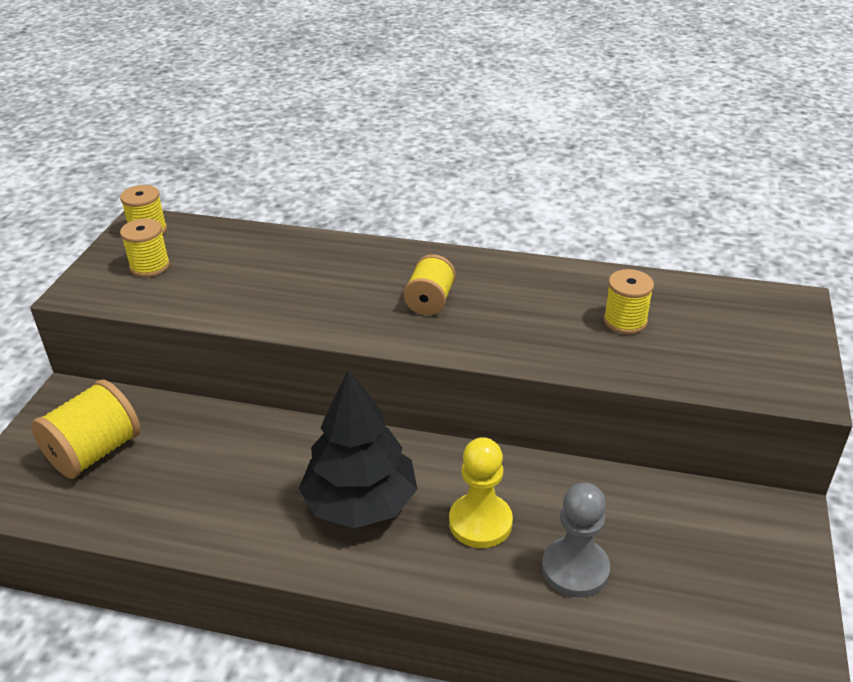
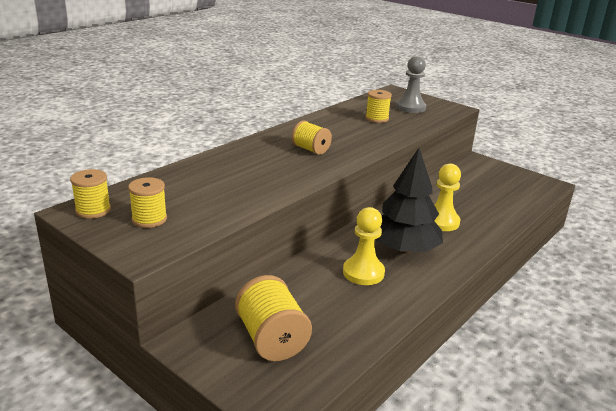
camera: 65 degrees left, 10 degrees down
(272, 481) = (363, 272): none -> yellow pawn
(575, 569) = (485, 210): grey pawn -> grey pawn (410, 107)

